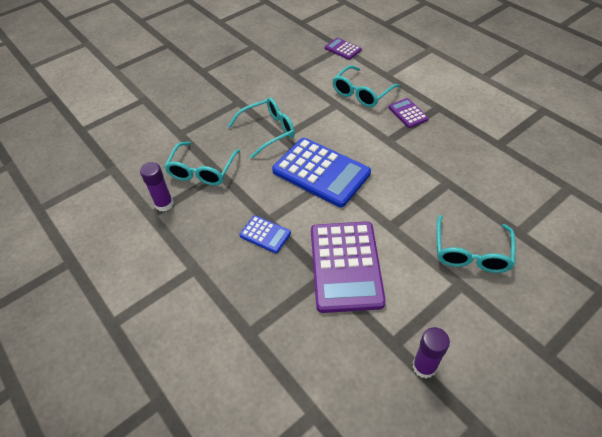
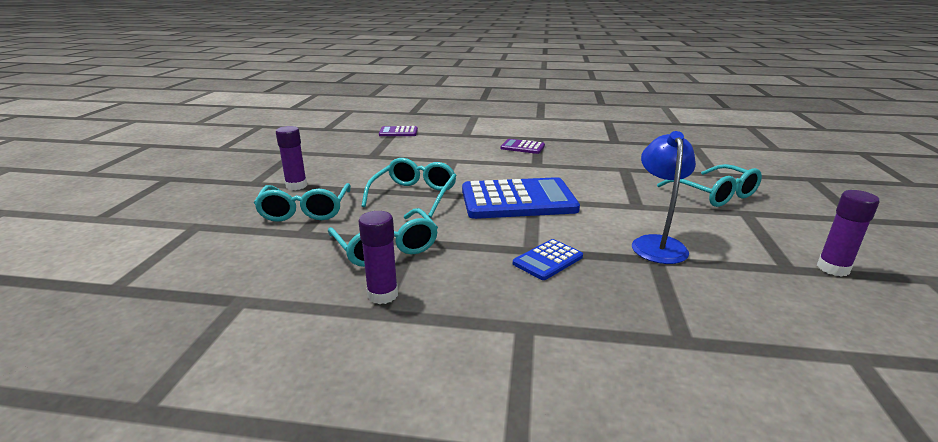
camera: 45 degrees left, 25 degrees down
(218, 86) = (296, 186): none -> purple glue stick
(265, 234) = (548, 260): blue calculator -> blue calculator turned 150 degrees clockwise
(345, 266) = (657, 244): purple calculator -> blue lamp
(362, 93) = (463, 148): turquoise glasses -> turquoise glasses (305, 210)

